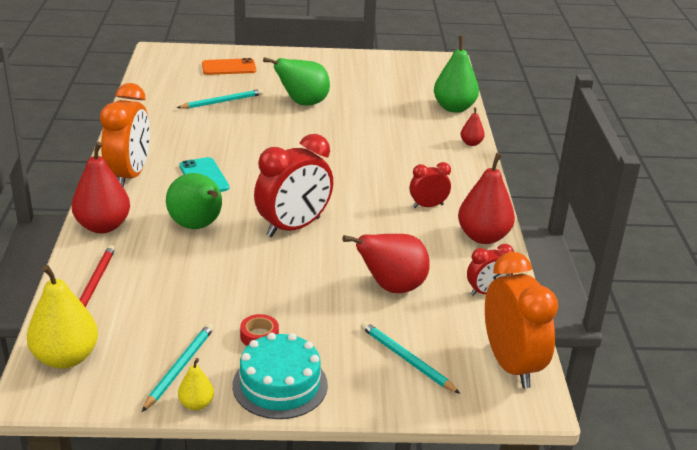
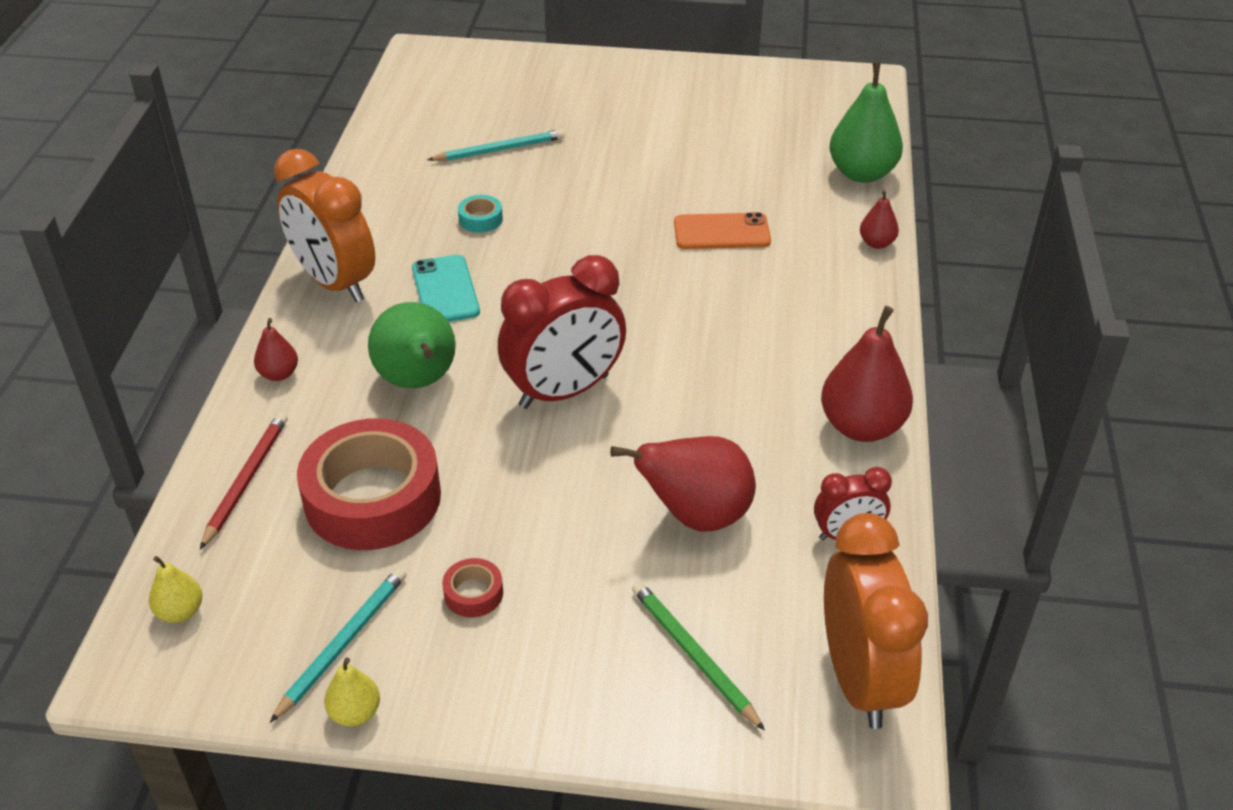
camera: 10 degrees right, 10 degrees up
(66, 358) = (180, 612): yellow pear -> yellow pear, size x0.50
(103, 226) = (279, 374): red pear -> red pear, size x0.50
(129, 176) = (335, 283): orange clock -> orange clock turned 120 degrees clockwise
(181, 289) = (373, 498): none -> red tape
(218, 139) = (480, 219): none -> turquoise tape
(229, 67) = (521, 85): orange phone -> orange phone (721, 232)
(280, 385) = (487, 688): turquoise cake -> none
(302, 103) = (622, 157): green pear -> none
(406, 359) = (693, 655): turquoise pencil -> green pencil
(428, 206) = (783, 362): red clock -> none

